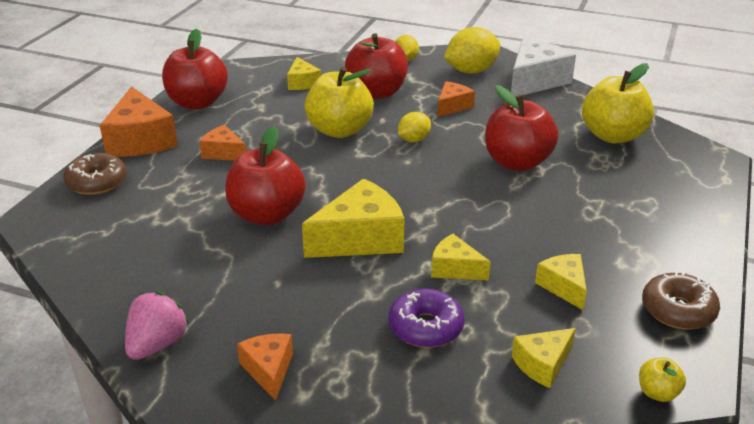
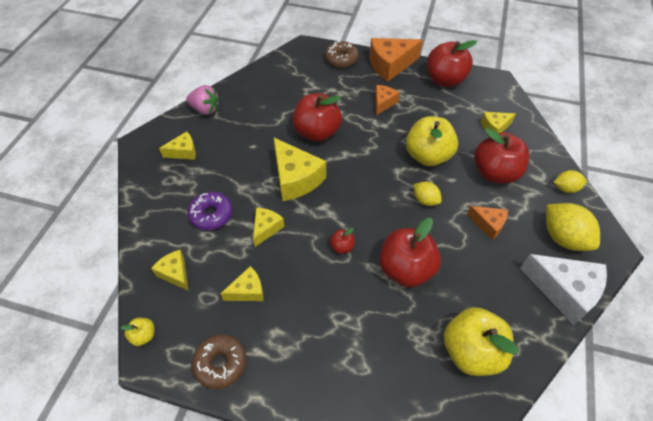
camera: 85 degrees right, 20 degrees up
(268, 370) = (183, 152): orange cheese -> yellow cheese
(486, 205) = (342, 247): none -> red apple

